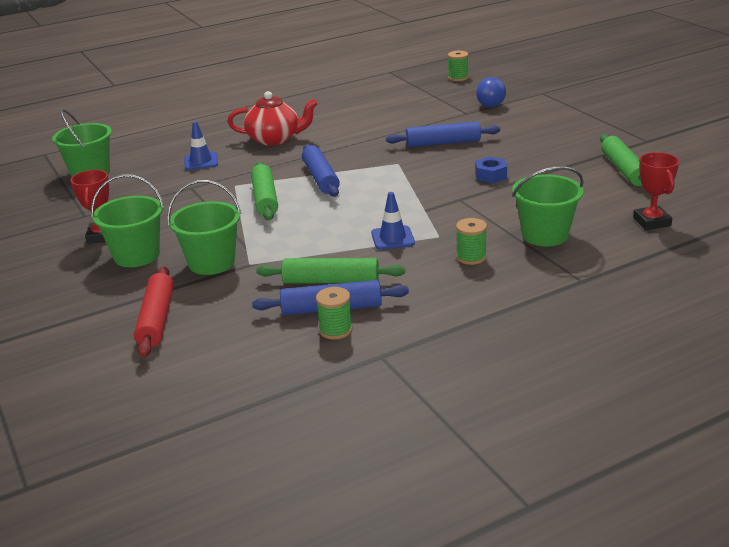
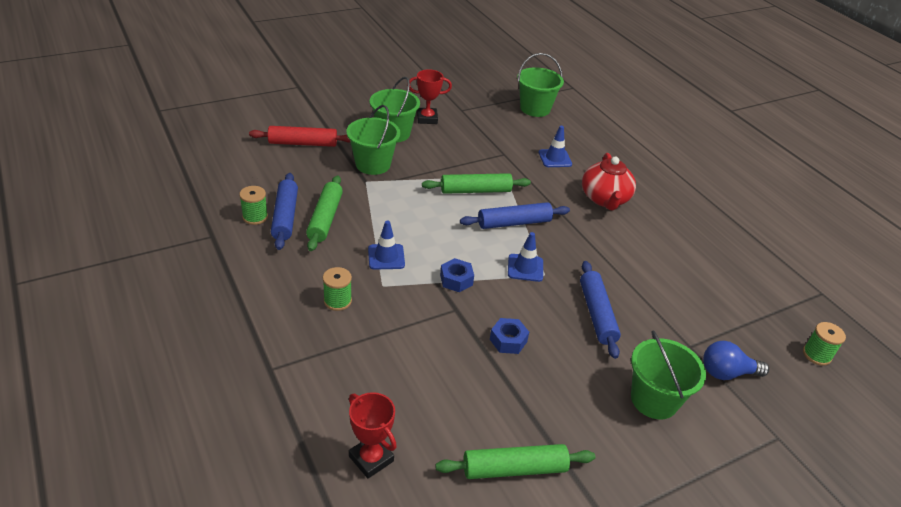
camera: 85 degrees right, 10 degrees up
(390, 171) = (525, 268): none -> blue traffic cone
(418, 201) = (456, 280): none -> blue nut
(545, 235) = (365, 359): green bucket -> green bucket (654, 400)
(651, 222) = (371, 458): red trophy -> red trophy turned 60 degrees clockwise

